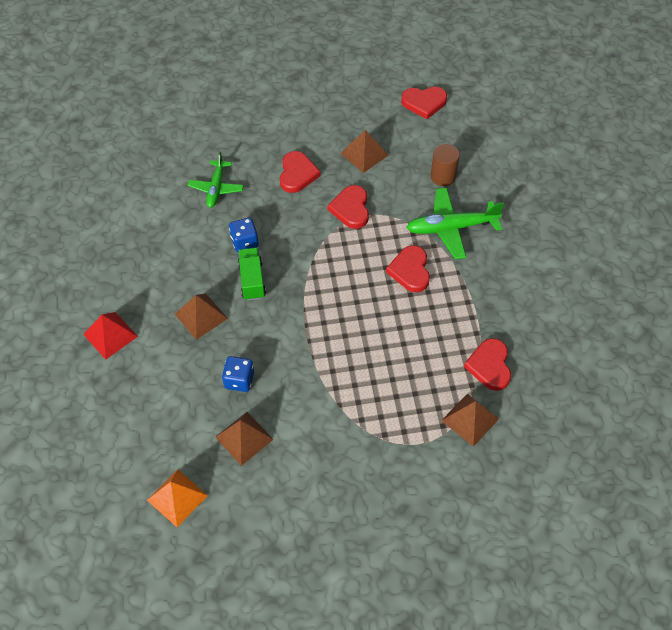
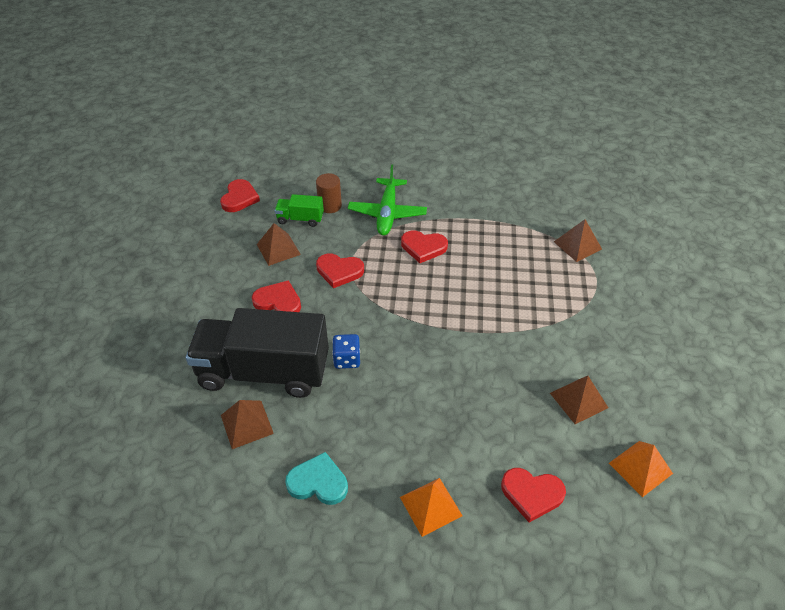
camera: 75 degrees left, 10 degrees down
(110, 335) = (431, 506): red pyramid -> orange pyramid
(118, 254) = (318, 482): none -> turquoise heart
(201, 316) = (428, 413): brown pyramid -> brown pyramid (247, 424)
(216, 188) = (264, 372): green plane -> black truck
(239, 380) = (513, 393): blue dice -> none
(252, 280) = (397, 361): green truck -> green truck (300, 219)
(489, 366) = (530, 223): red heart -> red heart (532, 494)

